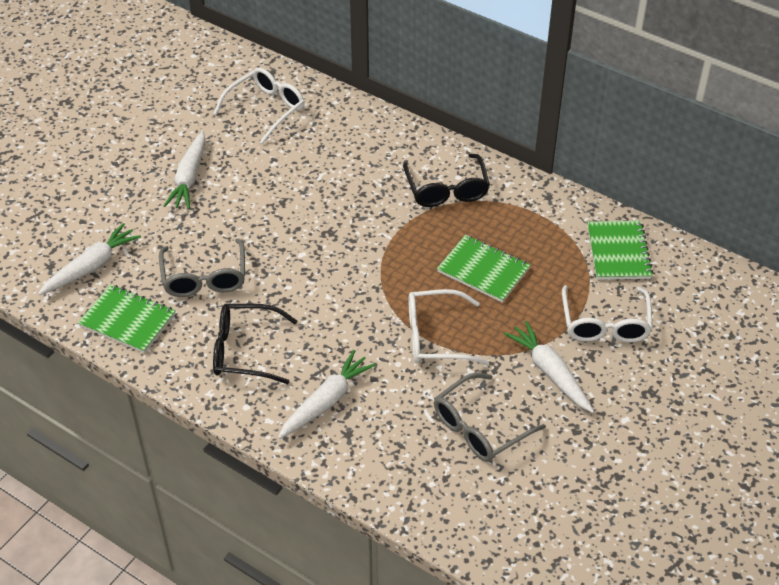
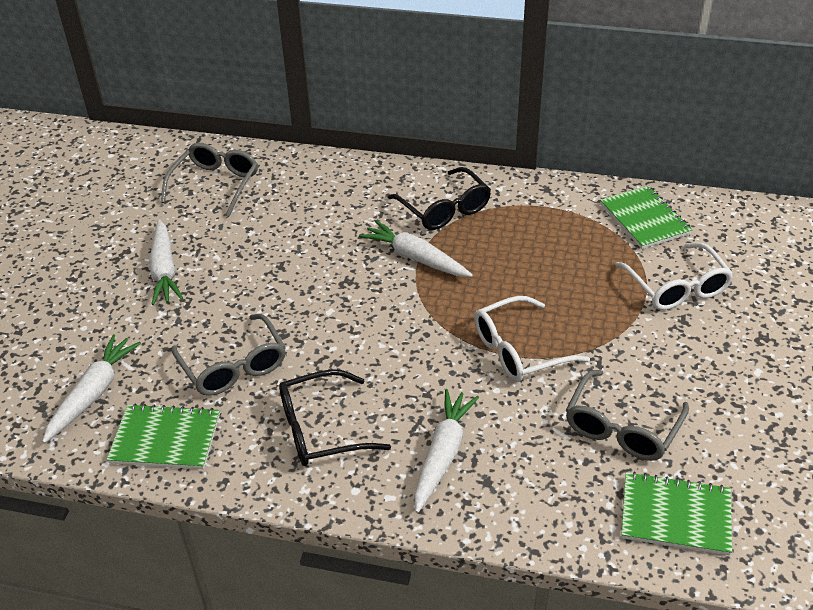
camera: 20 degrees left, 5 degrees down
(266, 109) = (215, 184): white glasses -> grey glasses
(483, 270) = (527, 272): green notebook -> green notebook (675, 515)
(550, 372) = (655, 349): white carrot -> white carrot (415, 258)

